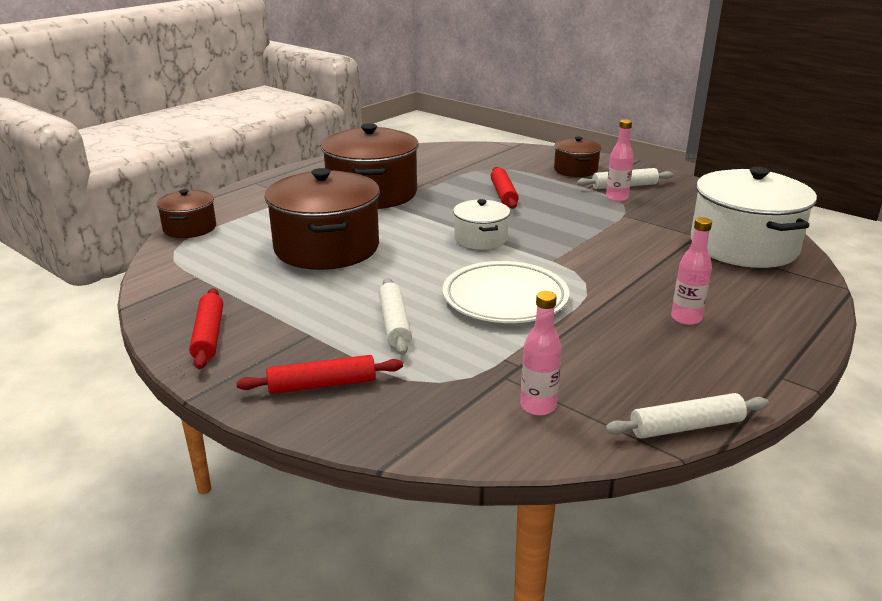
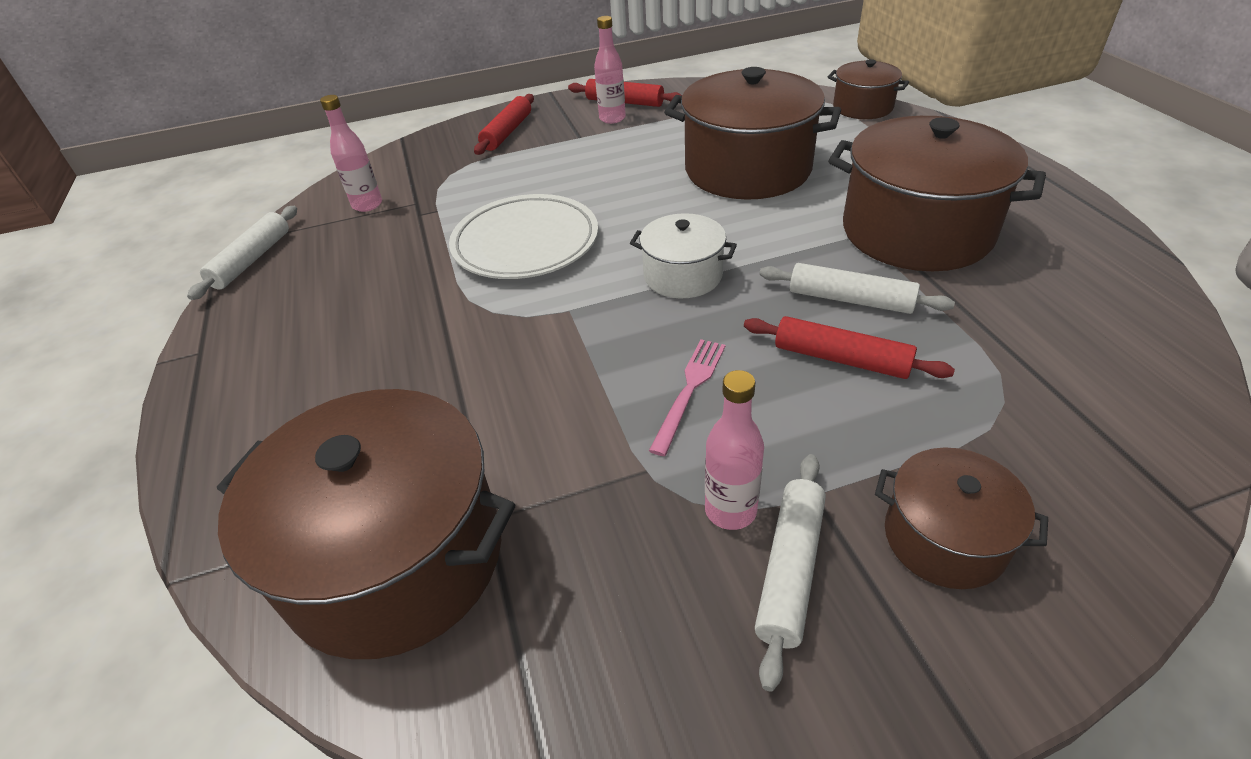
camera: 125 degrees right, 15 degrees up
(395, 323) = (552, 174): white rolling pin -> white rolling pin (850, 300)
(567, 217) = (689, 390): none -> pink fork
(686, 318) = (343, 349): pink bottle -> pink bottle (612, 118)
(743, 246) = (395, 558): white pot -> brown pot

